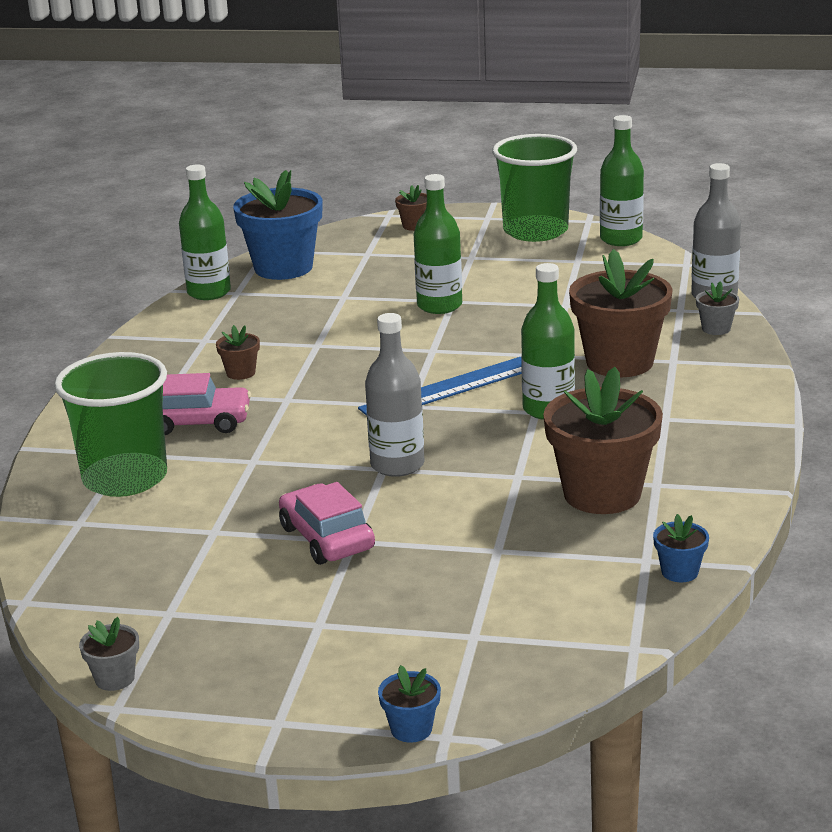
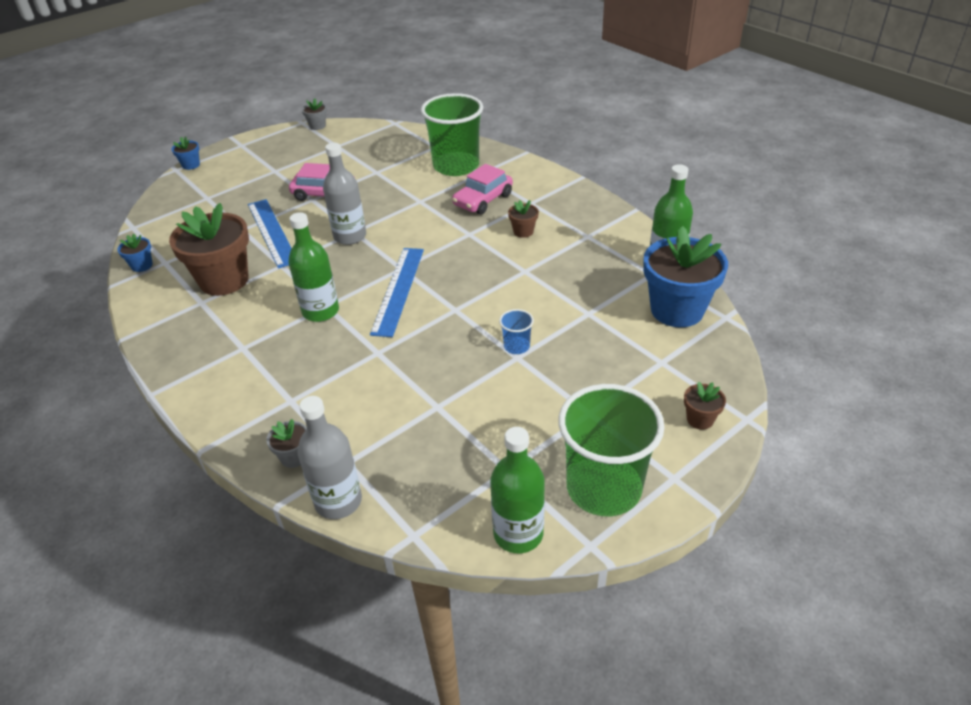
camera: 130 degrees right, 15 degrees up
(439, 306) = (516, 346): green bottle -> blue cup
(469, 522) = (272, 232): none -> blue ruler
(619, 362) = (325, 375): brown flower pot -> none

